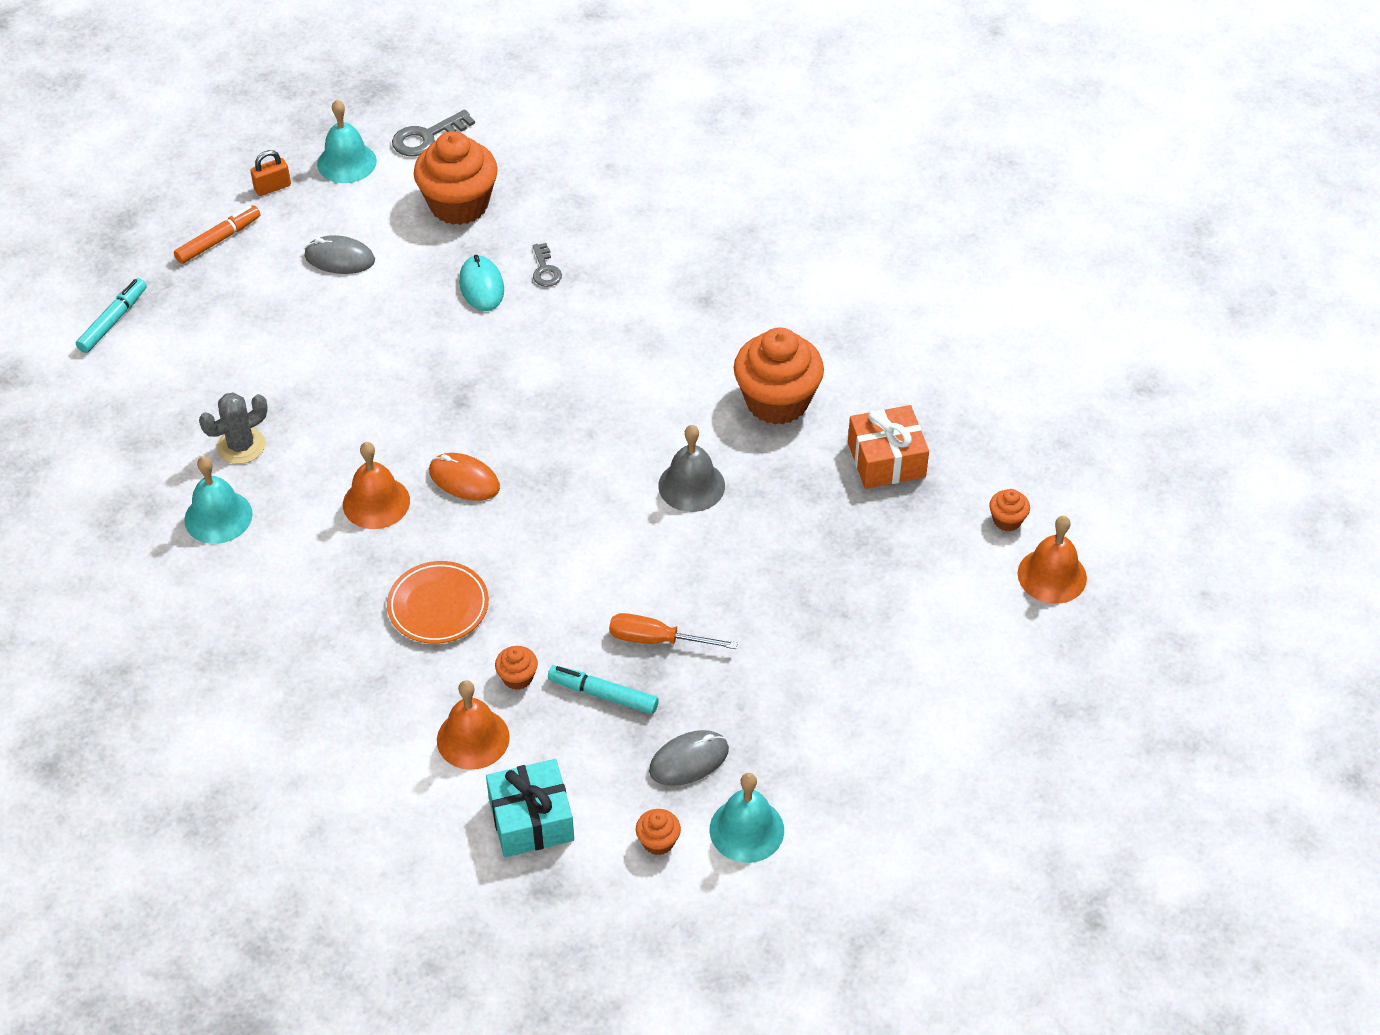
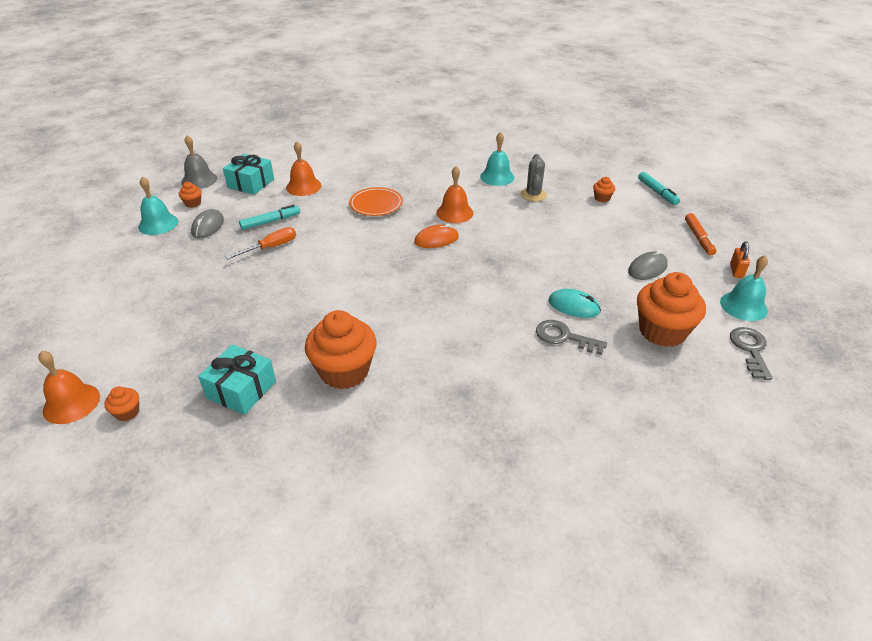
camera: 130 degrees right, 10 degrees down
(517, 677) = (312, 207): orange cupcake -> orange cupcake (602, 198)
(545, 269) = (564, 337): grey key -> grey key, size x1.54
(691, 485) = (335, 304): grey bell -> grey bell (199, 180)
(886, 460) = (241, 389): orange gift -> turquoise gift

